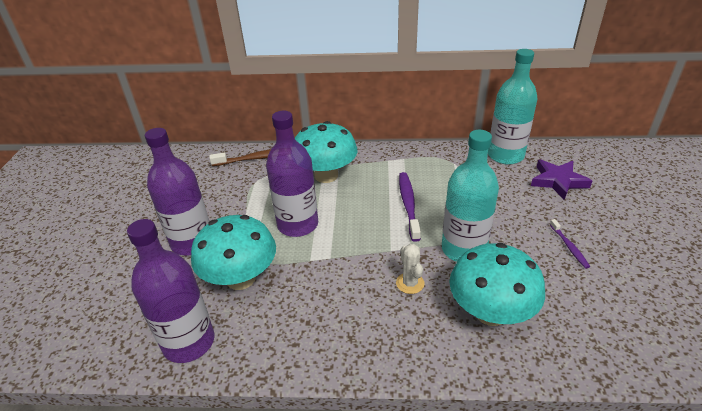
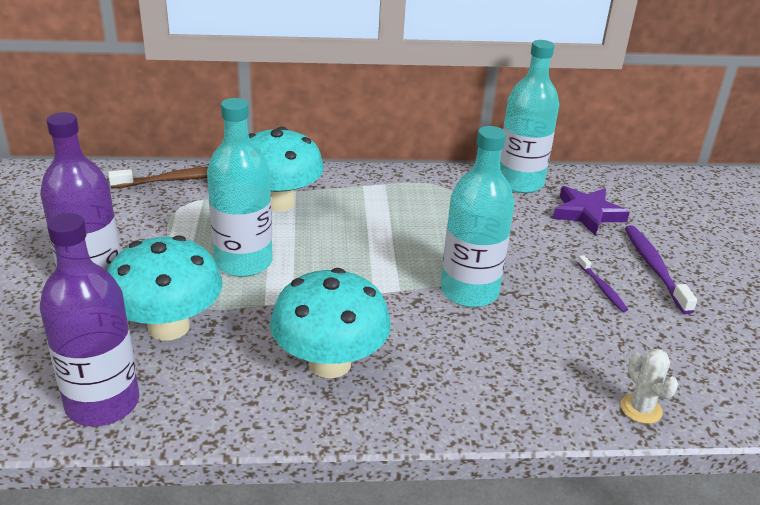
camera: 10 degrees left, 5 degrees down
(298, 224) = (243, 262): purple bottle -> turquoise bottle
(408, 205) = (394, 239): purple toothbrush -> purple toothbrush (654, 268)
(410, 283) = (401, 330): white cactus -> white cactus (641, 409)
(490, 312) = (506, 362): turquoise mushroom -> turquoise mushroom (330, 363)

